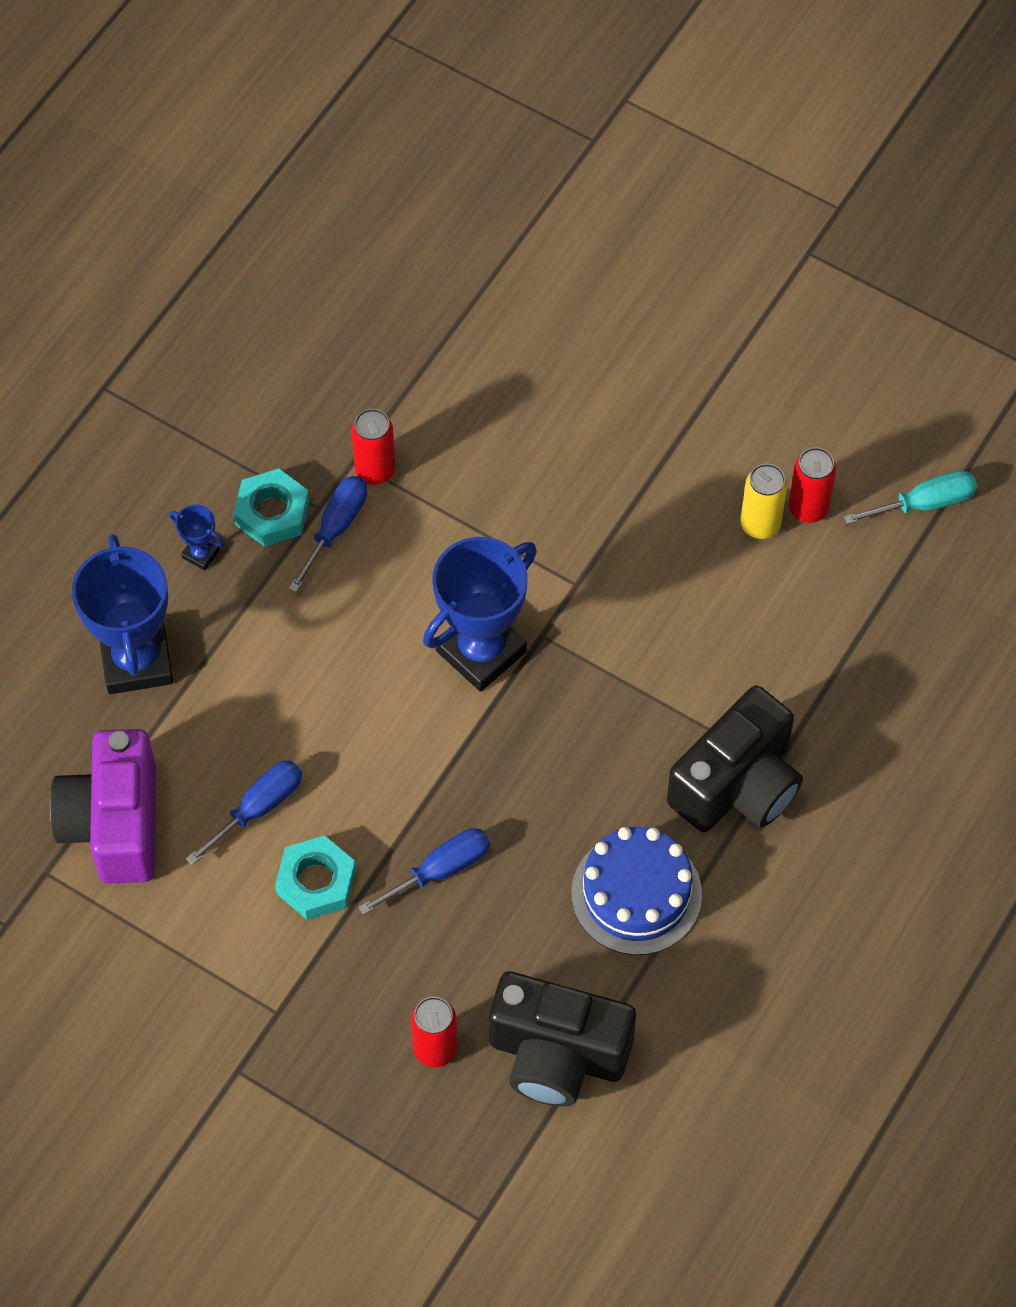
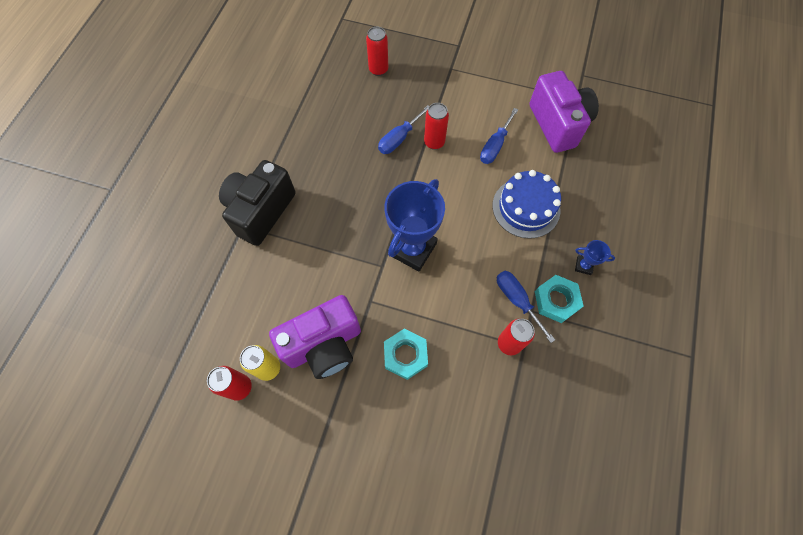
camera: 165 degrees right, 5 degrees up
(136, 661) = (587, 200): blue trophy -> none
(316, 882) = (455, 121): turquoise nut -> turquoise nut (405, 355)
(336, 528) = (517, 300): blue screwdriver -> blue screwdriver turned 135 degrees clockwise
(373, 845) = (434, 142): none -> red can
(557, 1054) = (325, 79): black camera -> none
(636, 894) = (303, 149): blue cake -> blue cake (526, 207)
(666, 537) = (324, 345): none -> purple camera
(924, 503) = (165, 411): turquoise screwdriver -> none

